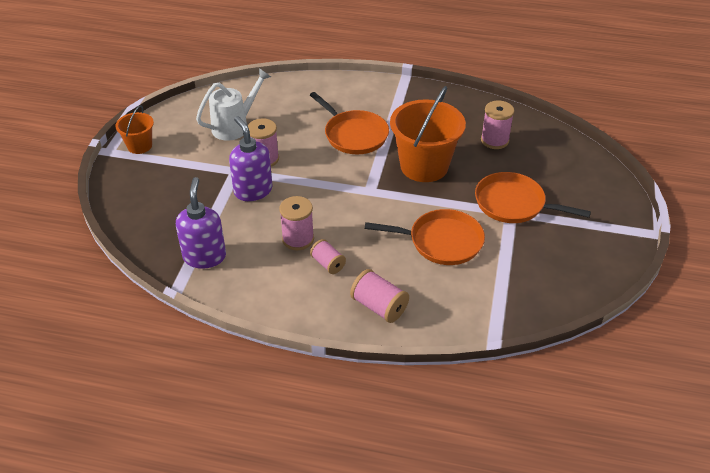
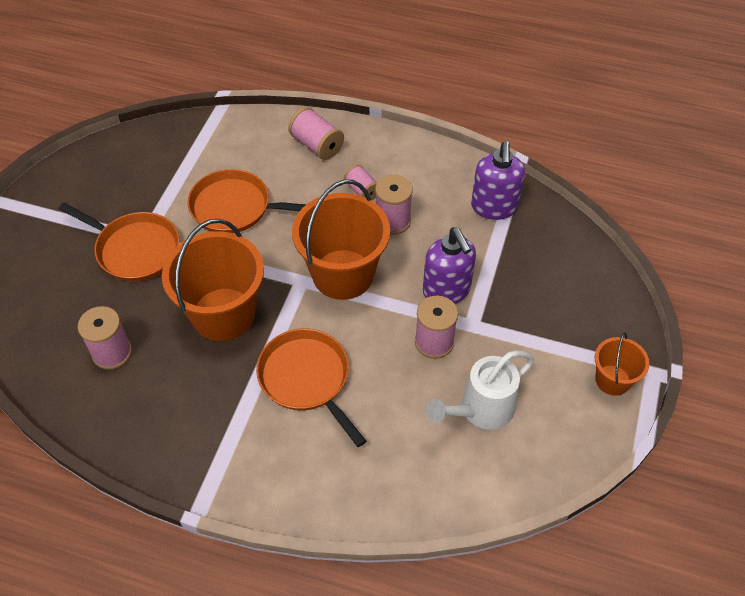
camera: 175 degrees left, 10 degrees up
(337, 197) = (343, 274): none -> orange bucket

